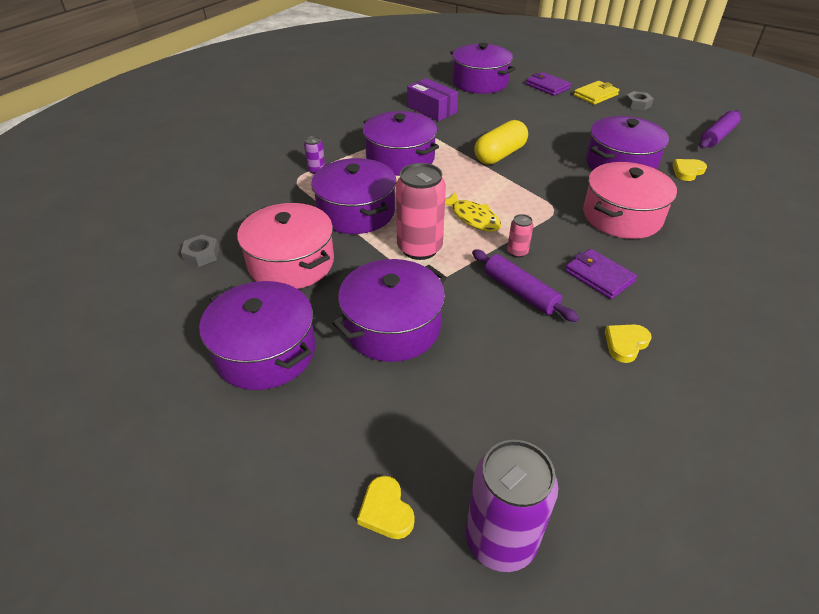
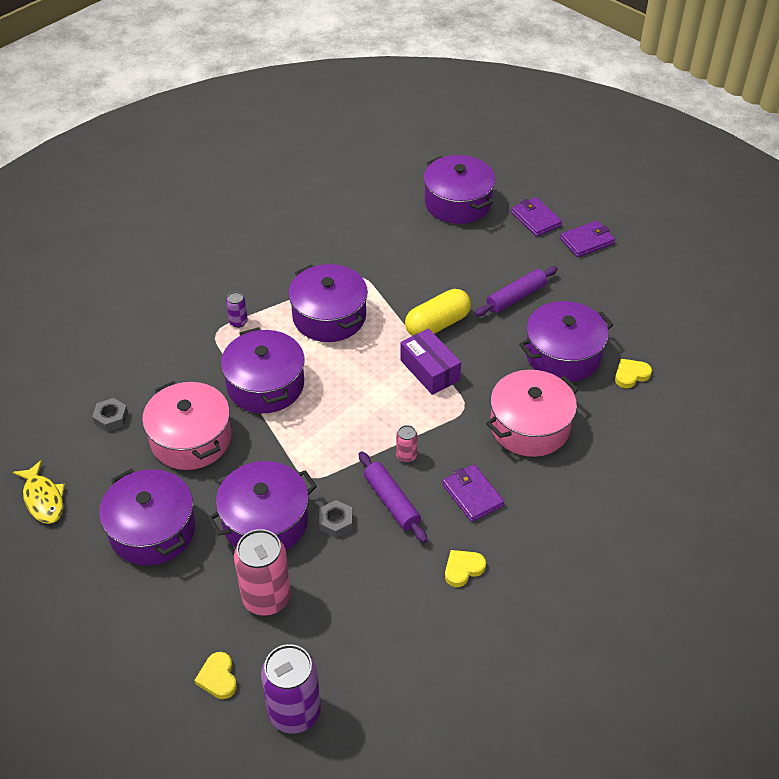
camera: 10 degrees right, 5 degrees up
(419, 248) = (314, 438): pink can -> pink can (266, 598)
(431, 109) = (386, 243): purple box -> purple box (429, 370)
(473, 218) = (378, 408): yellow fish -> yellow fish (43, 499)
(595, 95) = (587, 241): yellow wallet -> purple wallet
(637, 104) = (629, 263): grey nut -> grey nut (336, 522)
(717, 136) = (695, 326): purple rolling pin -> purple rolling pin (516, 297)

